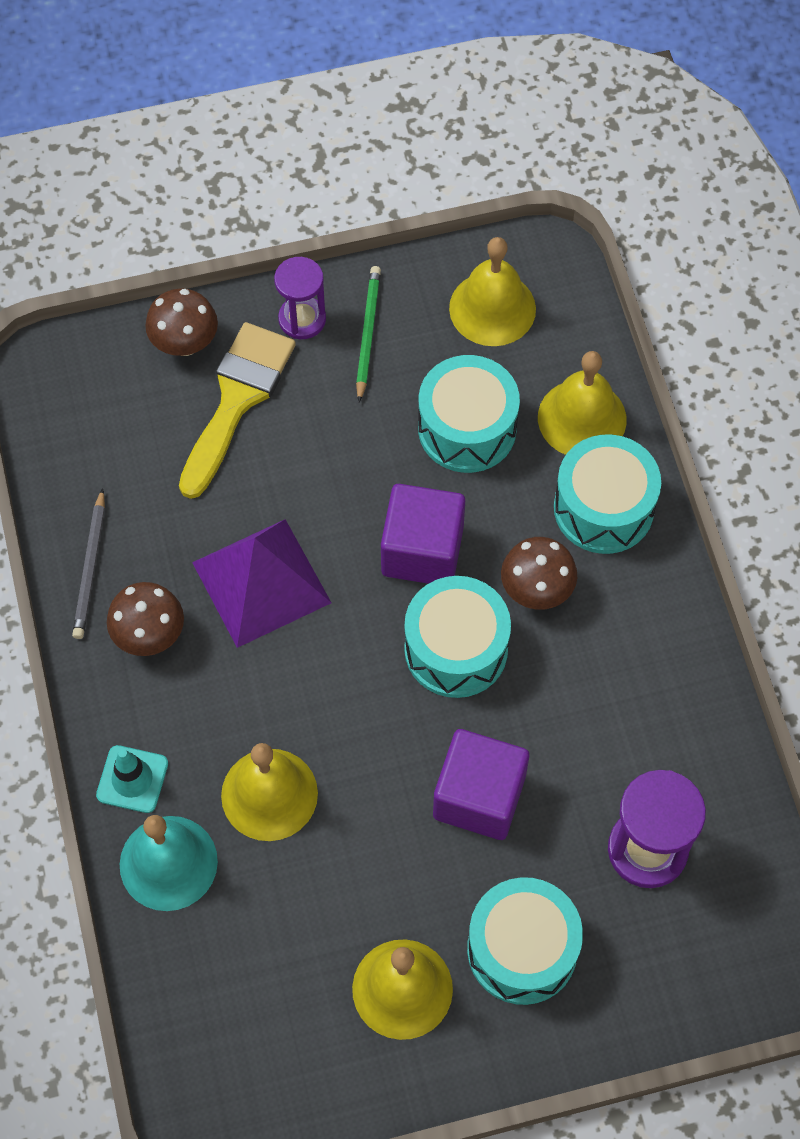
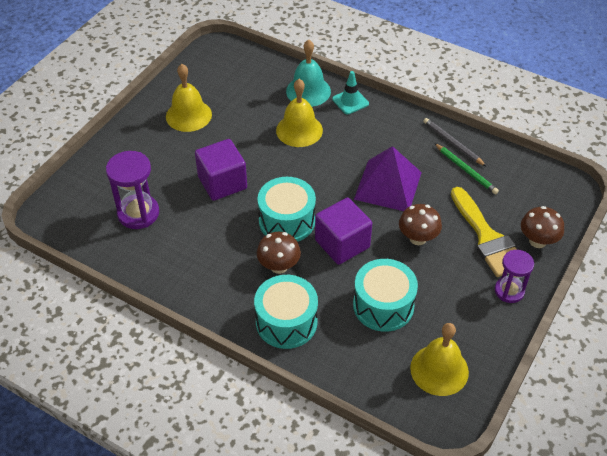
camera: 135 degrees right, 15 degrees down
(149, 635) = (403, 140): brown mushroom -> brown mushroom (418, 238)
(367, 333) = (475, 309): green pencil -> green pencil (466, 170)
(522, 949) = (157, 153): turquoise drum -> none
(582, 418) = (339, 353): yellow bell -> none

